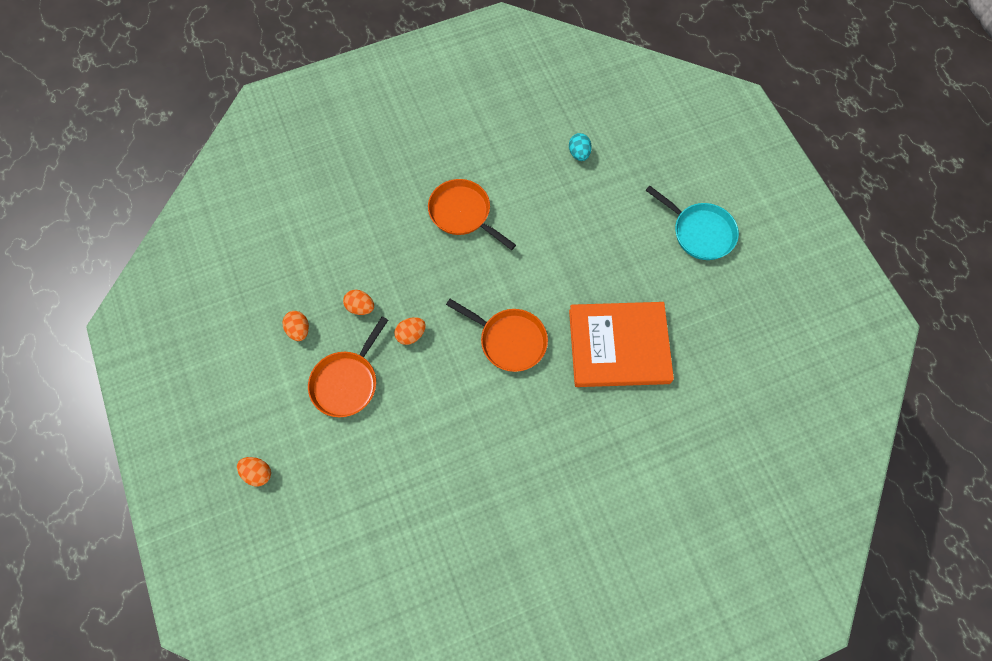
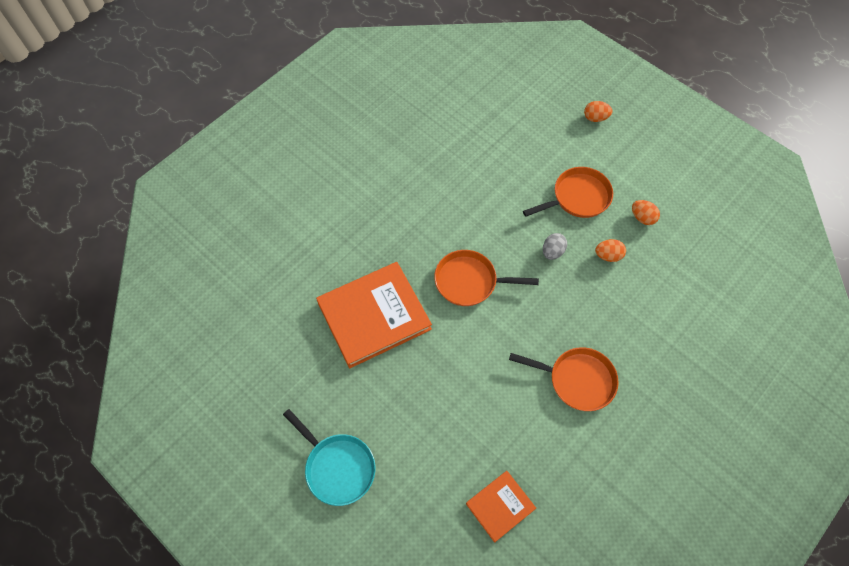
camera: 155 degrees right, 5 degrees down
(347, 382) = (577, 197): orange pan -> orange pan turned 60 degrees clockwise
(411, 335) = (552, 252): orange egg -> grey egg
(579, 153) = (500, 506): turquoise egg -> orange book
(699, 232) = (337, 467): turquoise pan -> turquoise pan turned 150 degrees counterclockwise

